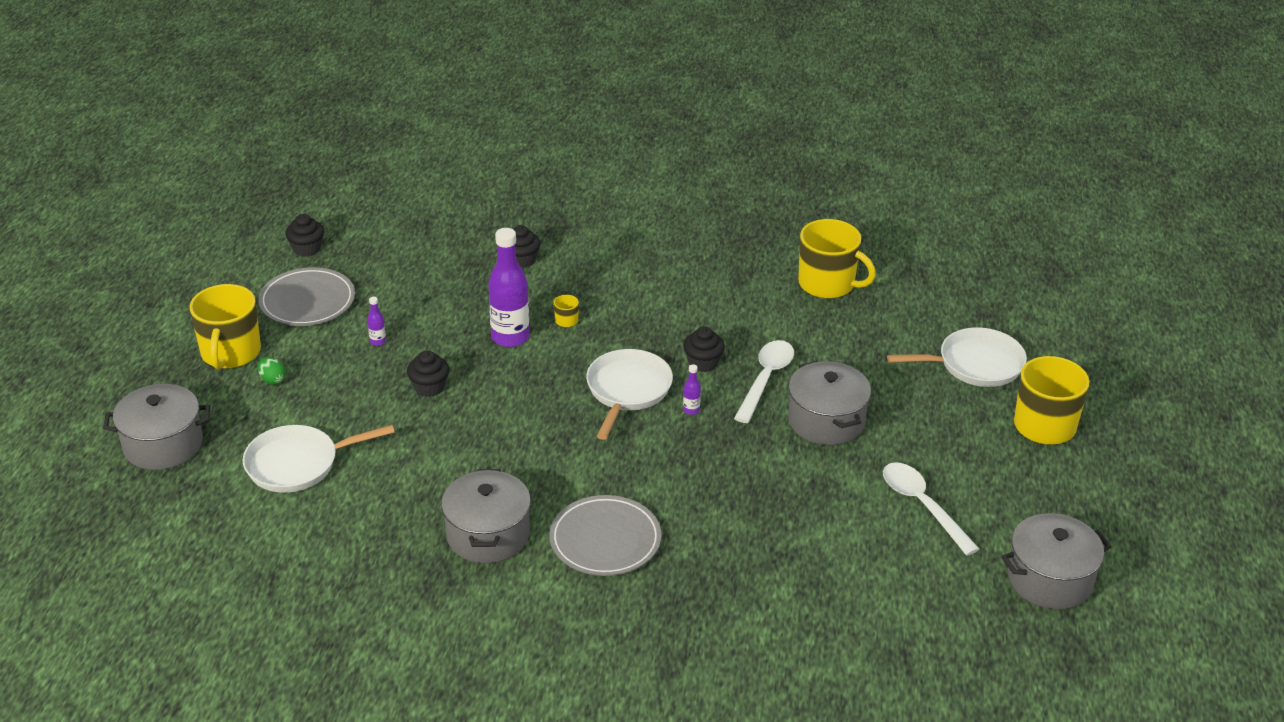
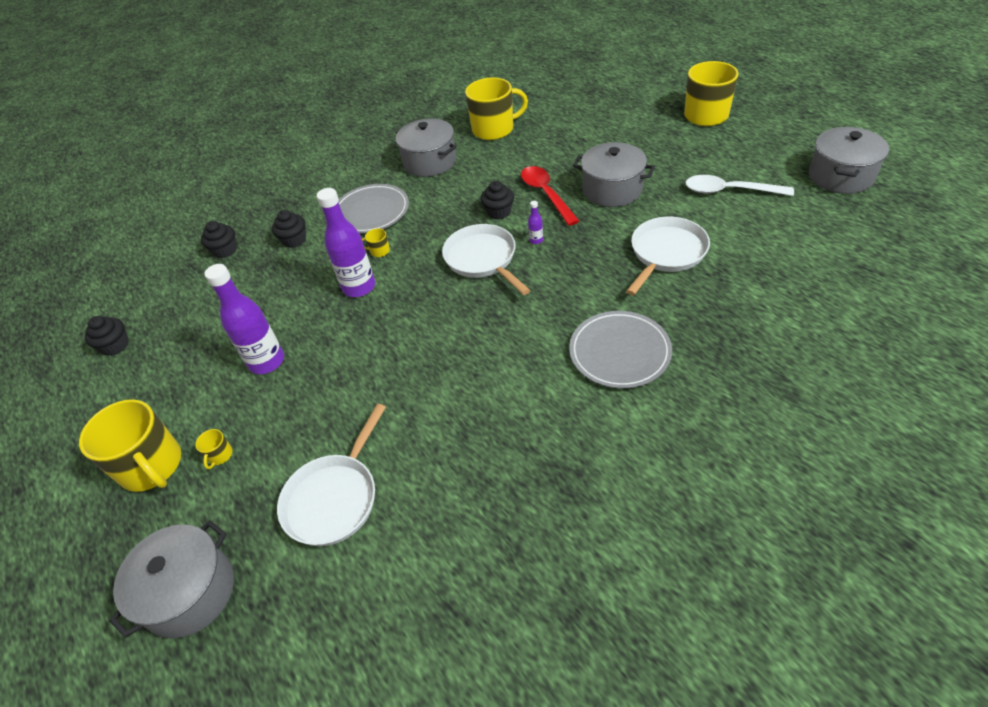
camera: 40 degrees left, 10 degrees up
(273, 380) = (220, 455): green egg -> yellow mug
(307, 301) = (168, 379): grey plate -> grey plate (371, 212)
(378, 341) = (267, 362): purple bottle -> purple bottle, size x2.38
(429, 387) = (352, 360): black cupcake -> black cupcake (225, 250)
(488, 535) = (548, 417): grey pot -> grey pot (430, 162)
(765, 379) = (546, 194): white spoon -> red spoon
(974, 364) = (627, 113): white pan -> white pan (666, 253)

